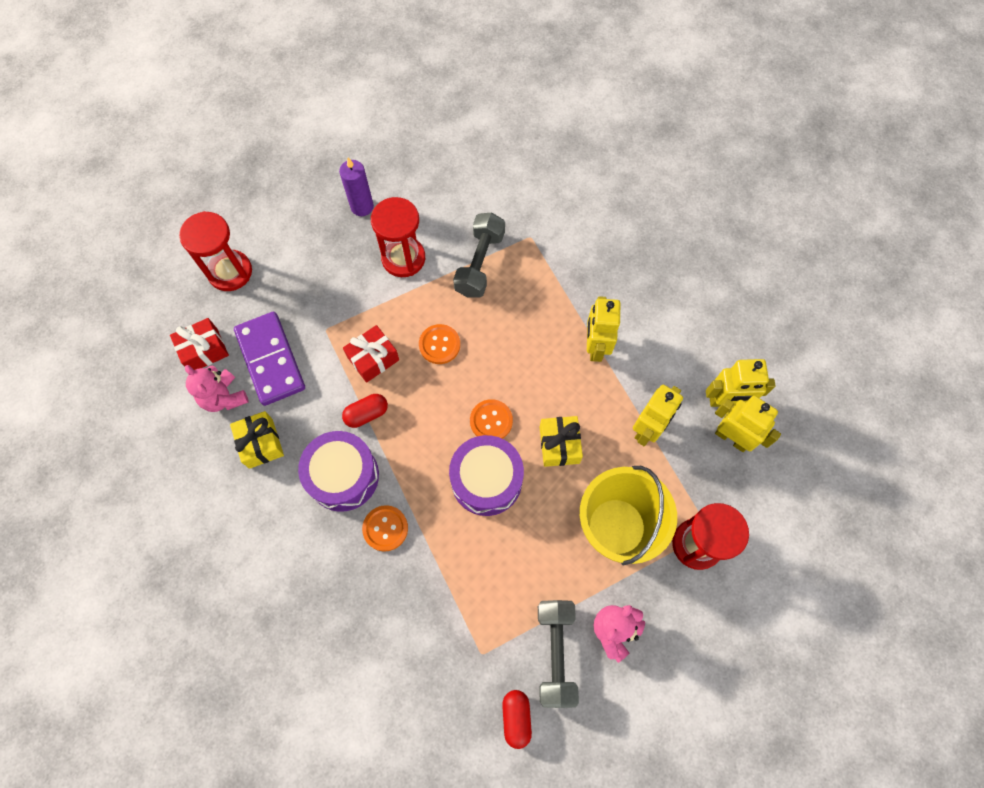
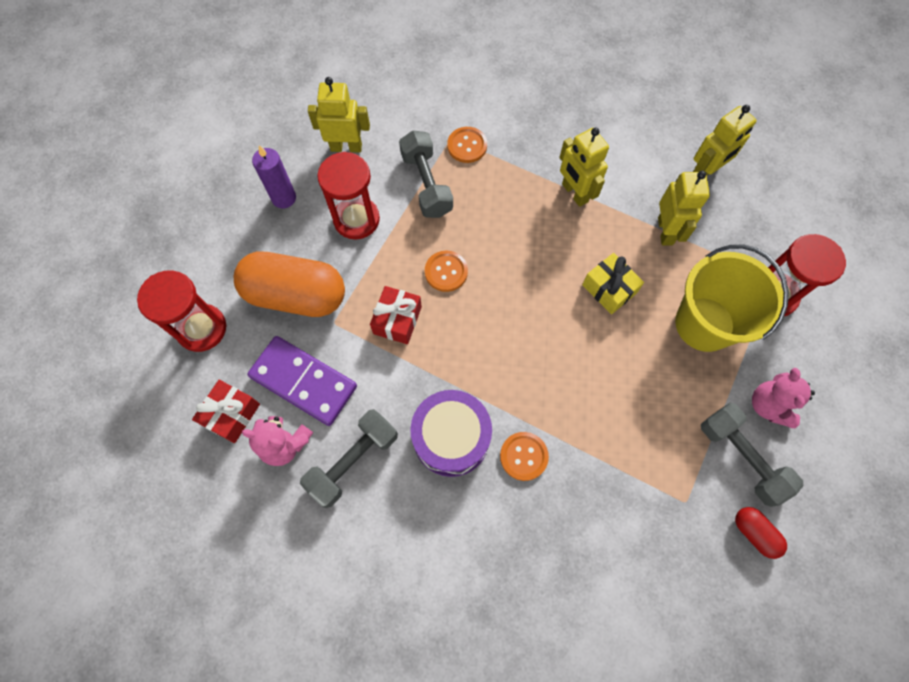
camera: 35 degrees left, 0 degrees up
(261, 443) = (353, 461): yellow gift -> grey dumbbell
(314, 290) = (296, 295): none -> orange capsule
(366, 414) = (429, 371): red capsule -> none
(486, 480) = (575, 357): purple drum -> none
(491, 421) = (539, 306): orange button -> orange button (467, 146)
(731, 438) = (731, 197): yellow robot -> yellow robot (346, 147)

